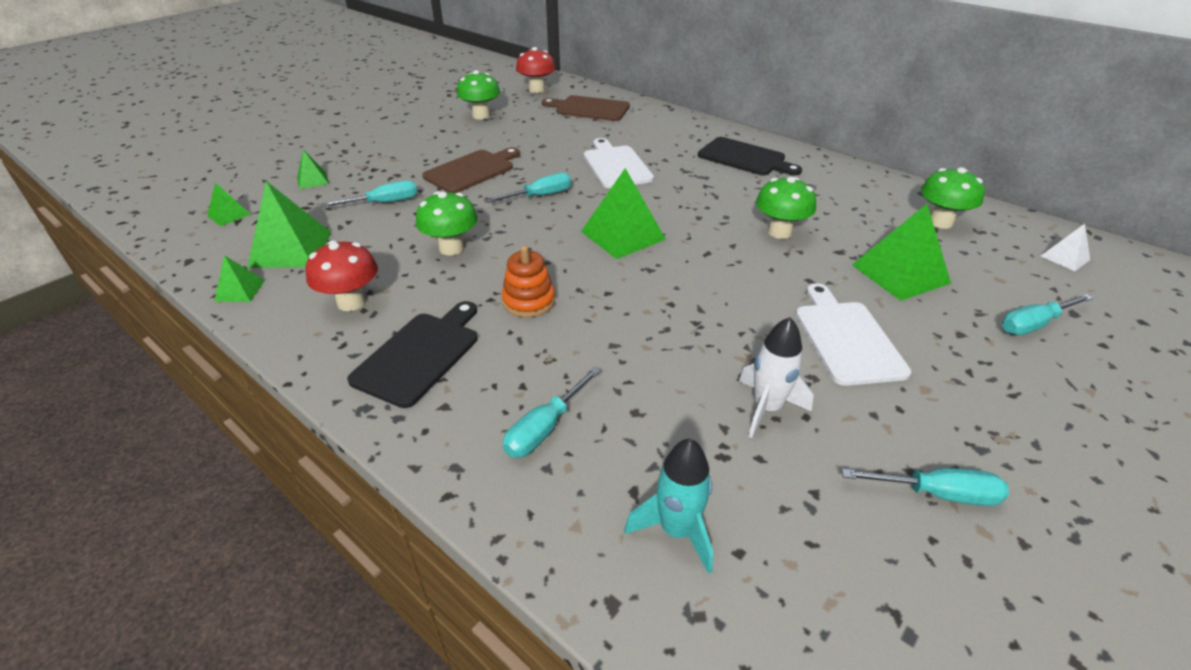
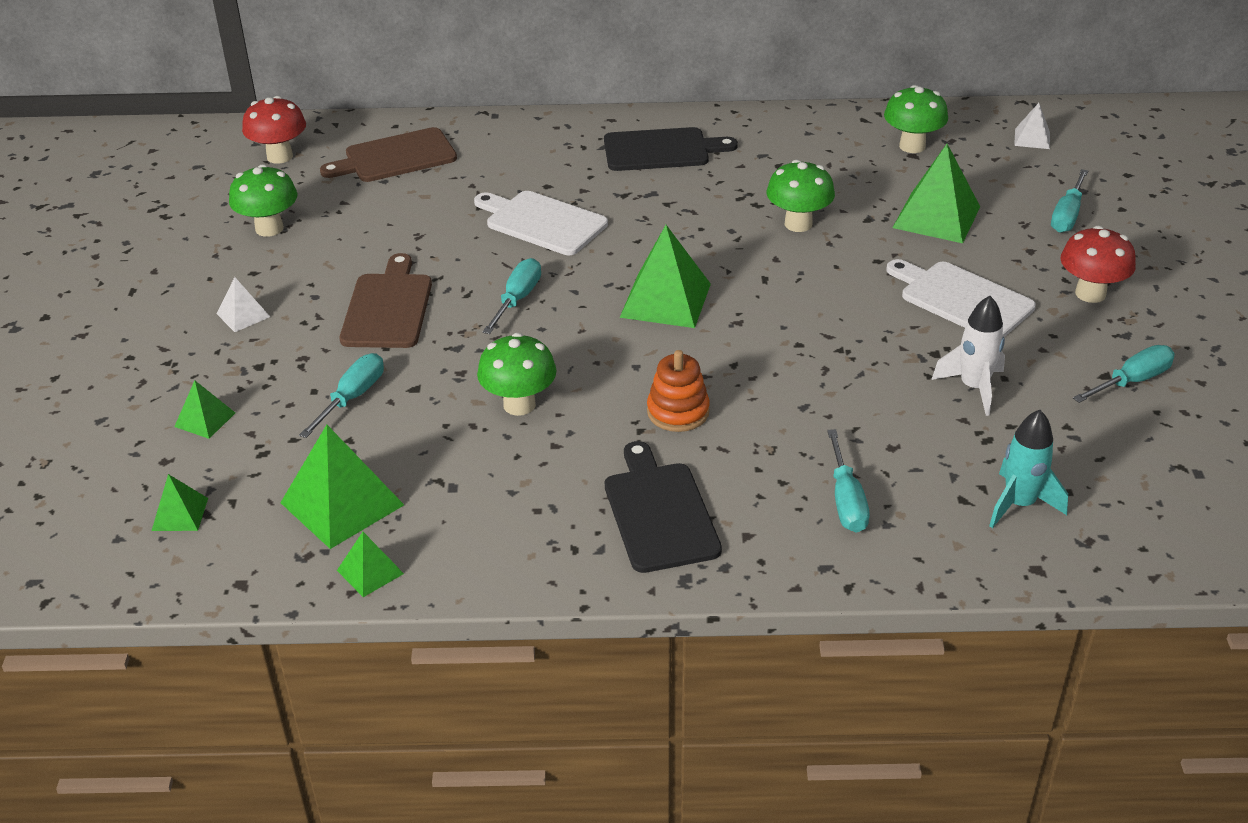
camera: 40 degrees left, 0 degrees up
(351, 302) = (512, 511): red mushroom -> red mushroom (1090, 293)
(406, 145) = (243, 315): none -> white pyramid

